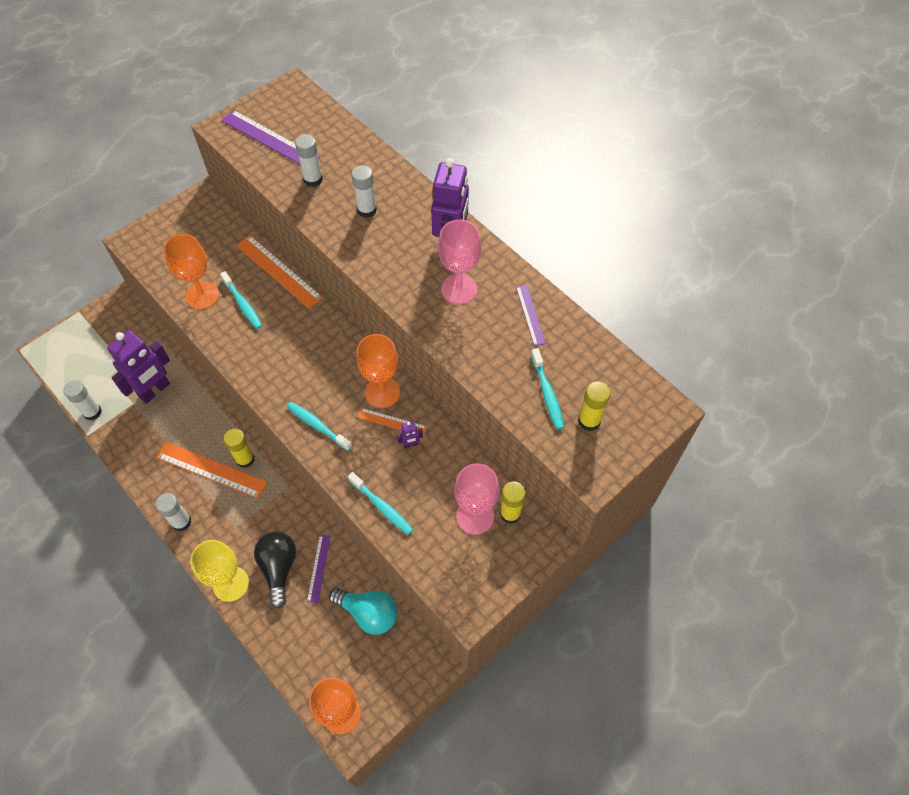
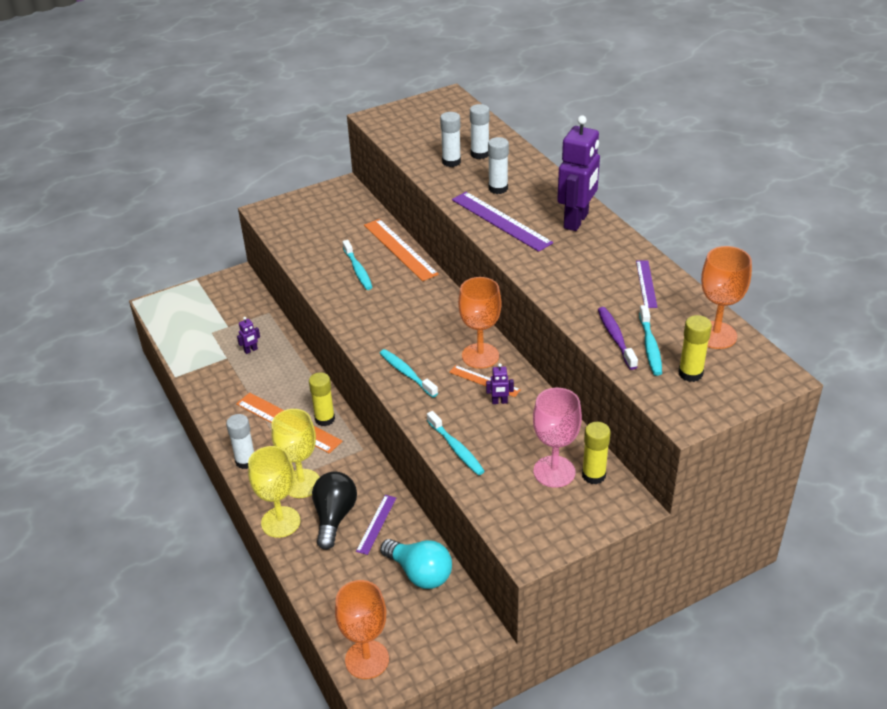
camera: 15 degrees right, 20 degrees down
(92, 412) = (185, 359): white glue stick -> white glue stick (480, 154)
(155, 390) = (251, 350): purple robot -> purple robot, size x0.40
(202, 295) = (320, 258): orange goblet -> orange goblet (715, 335)
(240, 537) = (301, 483): none -> yellow goblet
(270, 139) = (418, 129): purple ruler -> purple ruler (501, 221)
(459, 289) = (576, 256): pink goblet -> none
(514, 388) = (615, 337): none -> purple toothbrush

